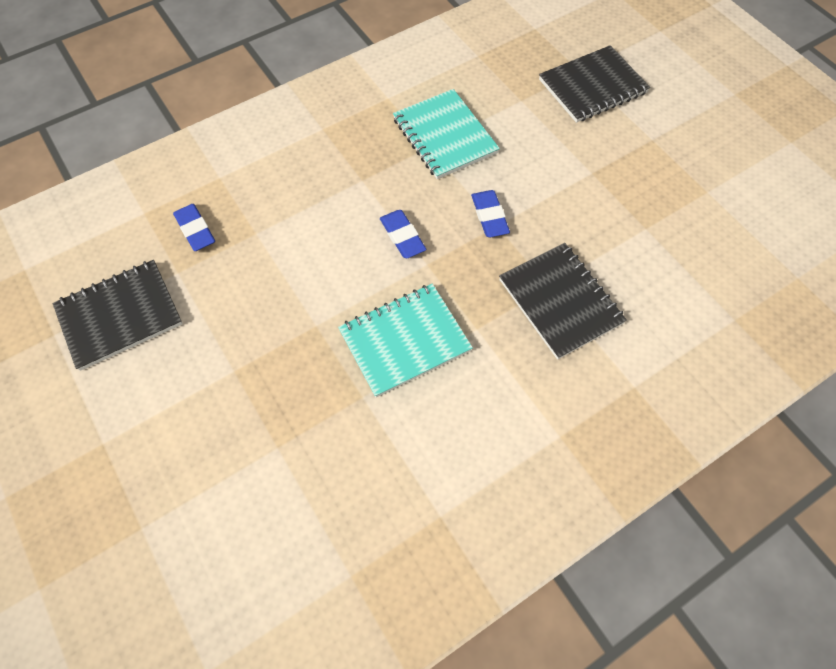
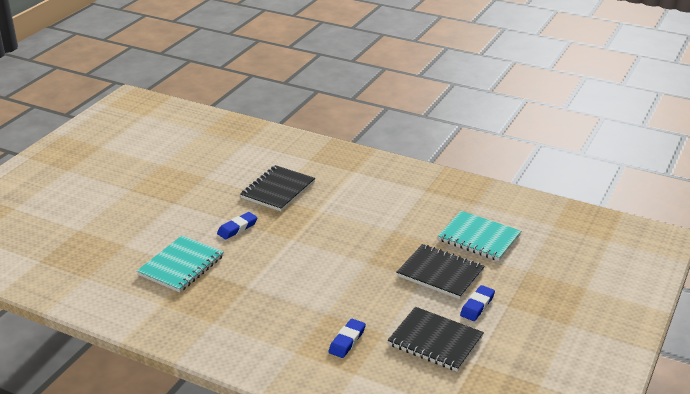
camera: 120 degrees left, 30 degrees down
(402, 236) = (279, 254): blue eraser -> blue eraser (477, 306)
(405, 341) = (347, 229): turquoise notebook -> turquoise notebook (479, 238)
(592, 86) = (92, 221): black notebook -> black notebook (440, 273)

